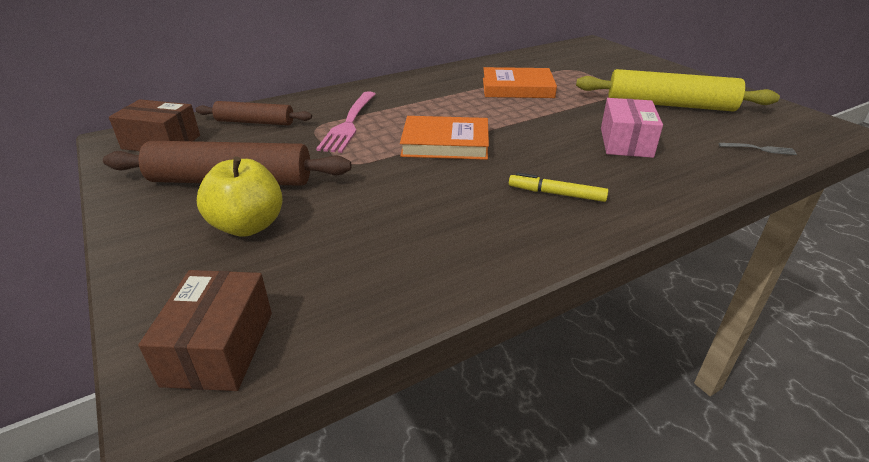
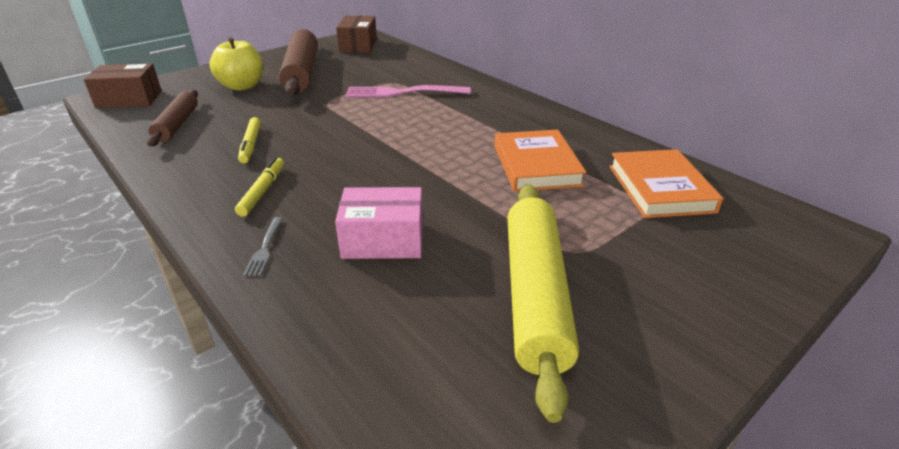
camera: 80 degrees right, 0 degrees up
(255, 122) = (397, 63): brown rolling pin -> brown rolling pin (177, 125)
(445, 143) = (368, 134): orange book -> orange book (660, 188)
(451, 206) = (251, 145): none -> yellow marker
(759, 149) = (375, 374): grey fork -> grey fork (264, 248)

